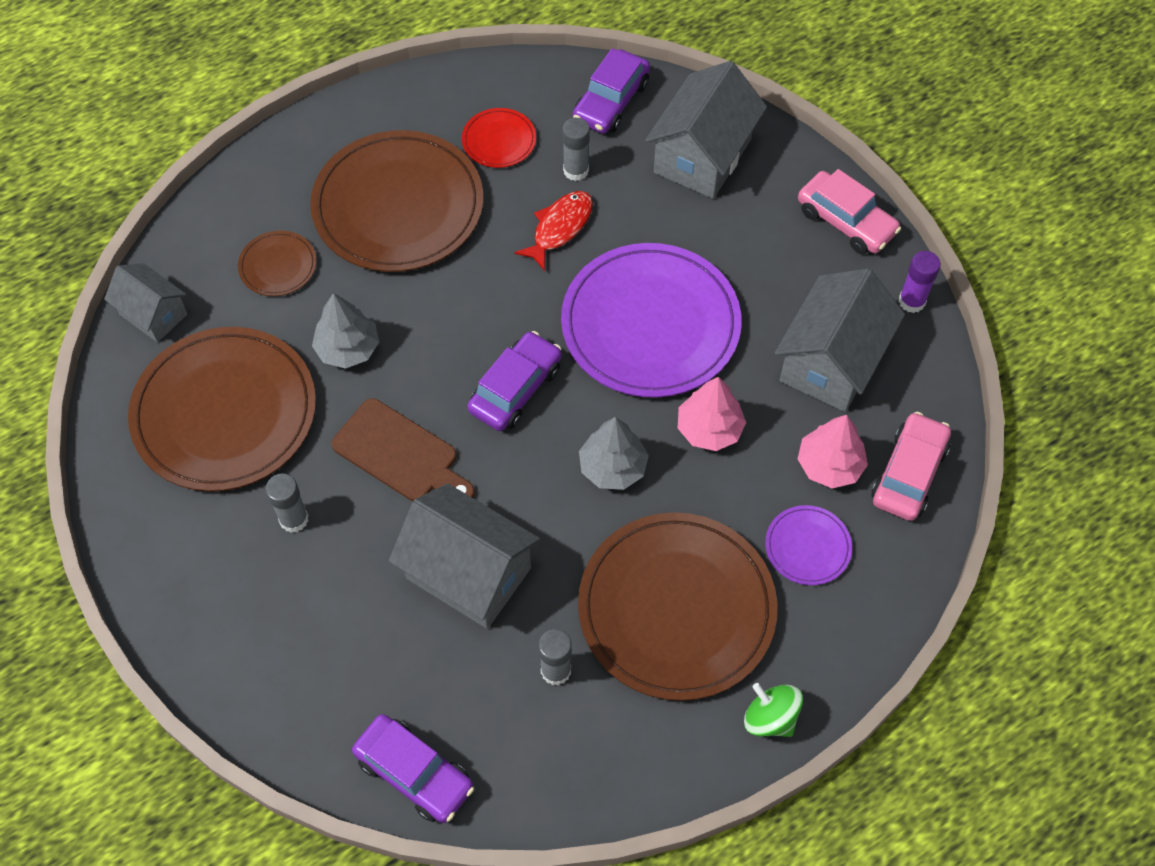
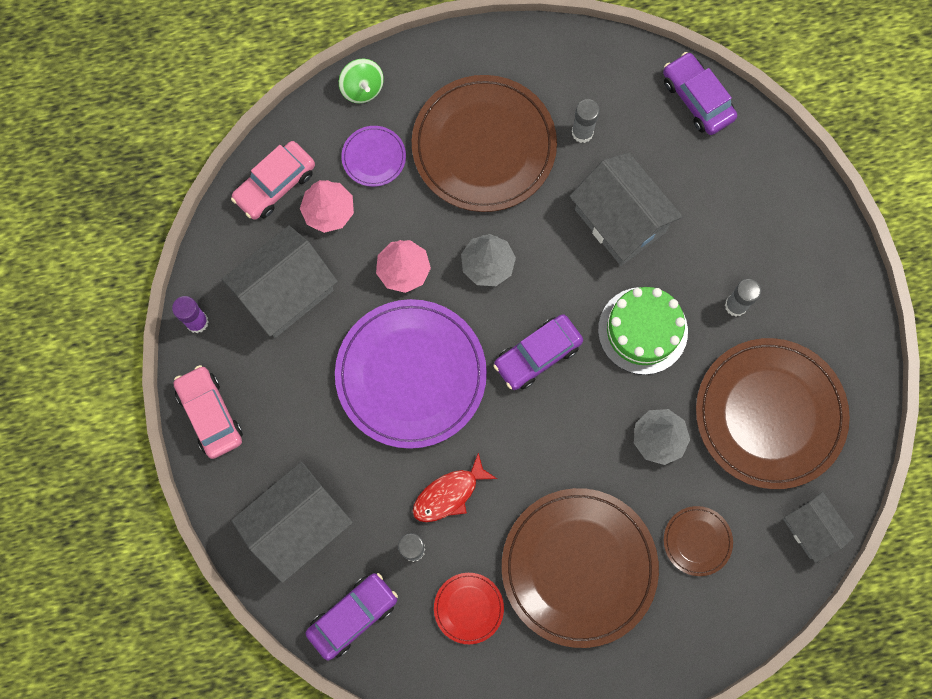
camera: 160 degrees left, 15 degrees up
(400, 454) = (642, 330): brown cutting board -> green cake
(770, 718) = (452, 55): green spinning top -> green spinning top (362, 88)

